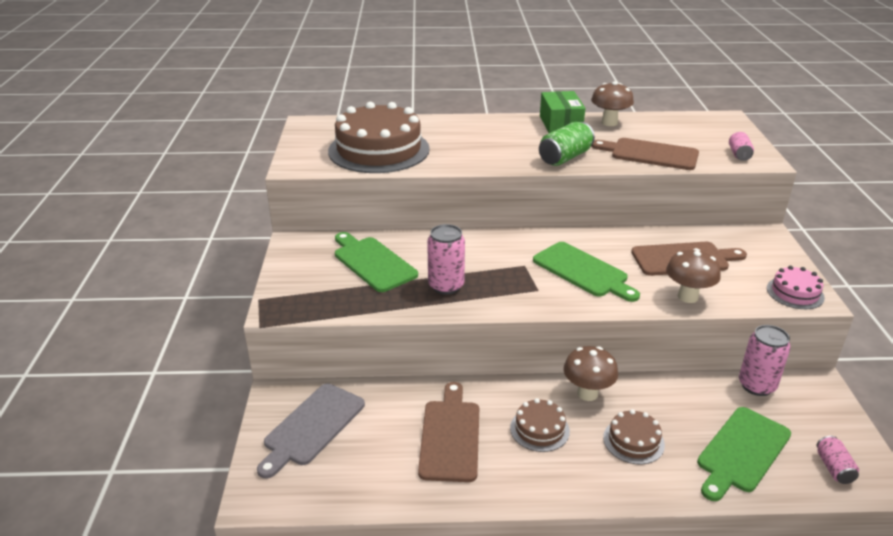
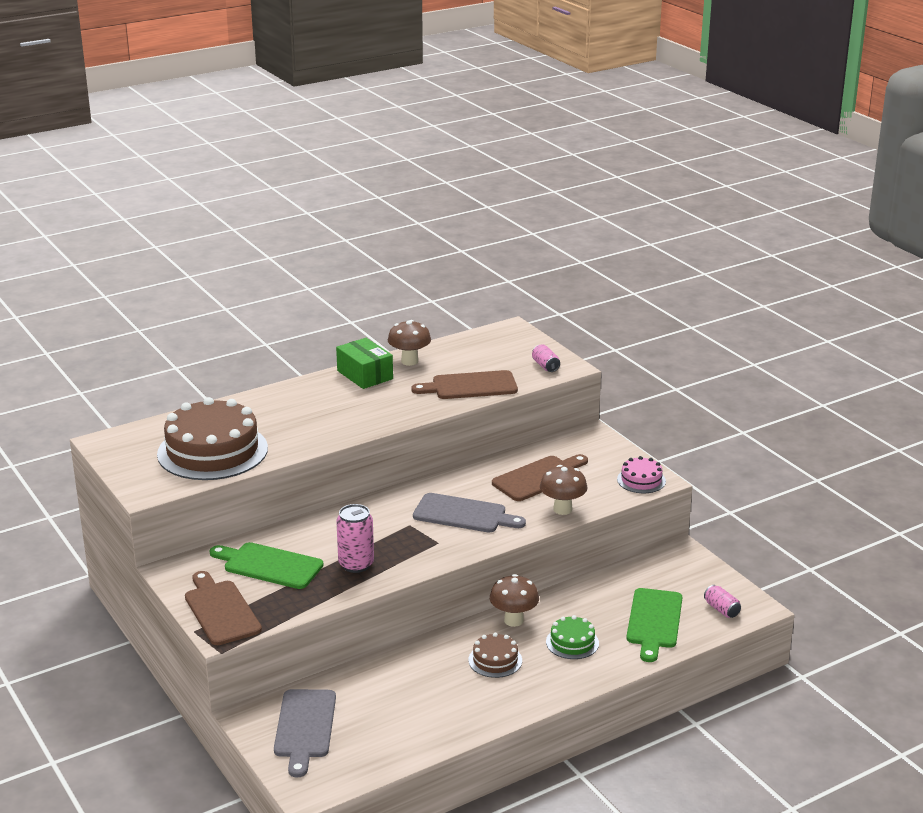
camera: 30 degrees left, 5 degrees down
(450, 436) = (428, 691): brown cutting board -> brown cutting board (221, 610)
(565, 157) = (398, 410): green can -> none
(583, 271) = (464, 514): green cutting board -> grey cutting board
(633, 441) = (572, 642): brown cake -> green cake
(756, 385) = (639, 569): pink can -> none

